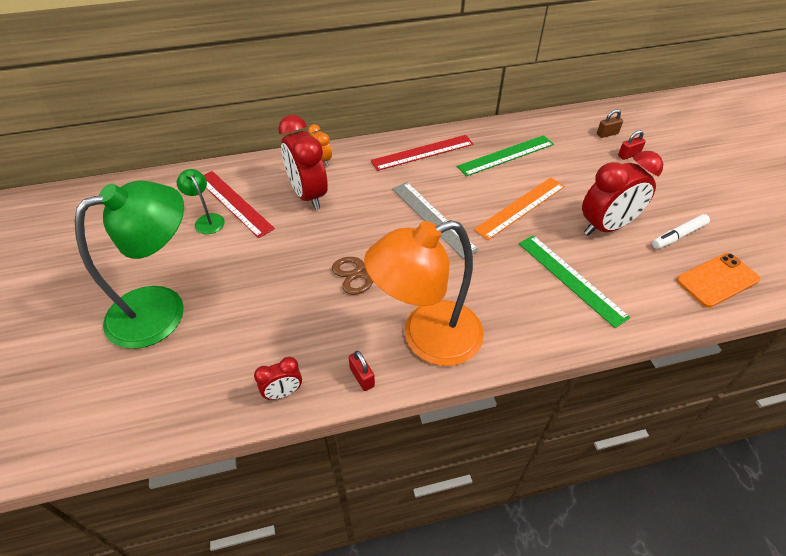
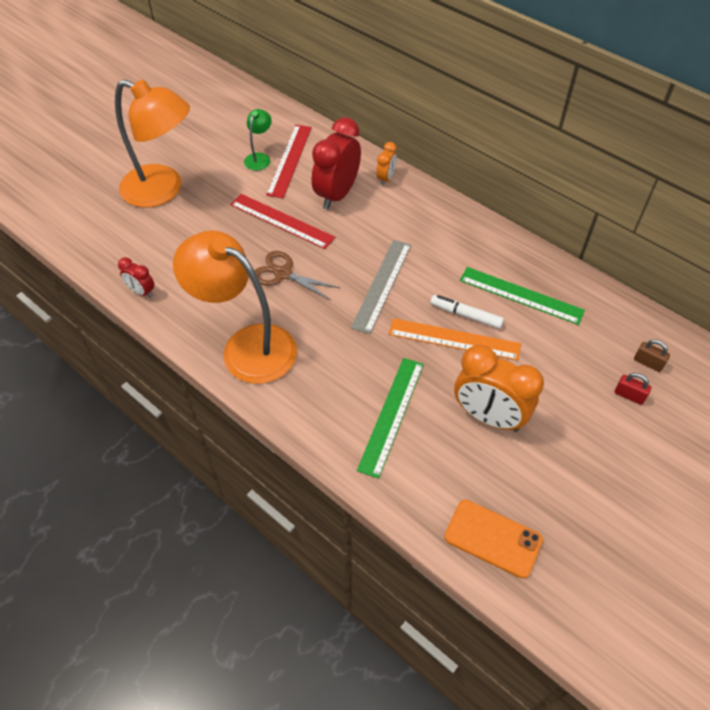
camera: 55 degrees right, 5 degrees up
(162, 309) = (163, 190): green lamp -> orange lamp
(362, 377) = (183, 326): red padlock -> none
(422, 152) = (462, 235): red ruler -> red ruler (282, 221)
(606, 227) = (488, 417): red clock -> orange clock
(678, 236) = (532, 484): white marker -> white marker (466, 315)

